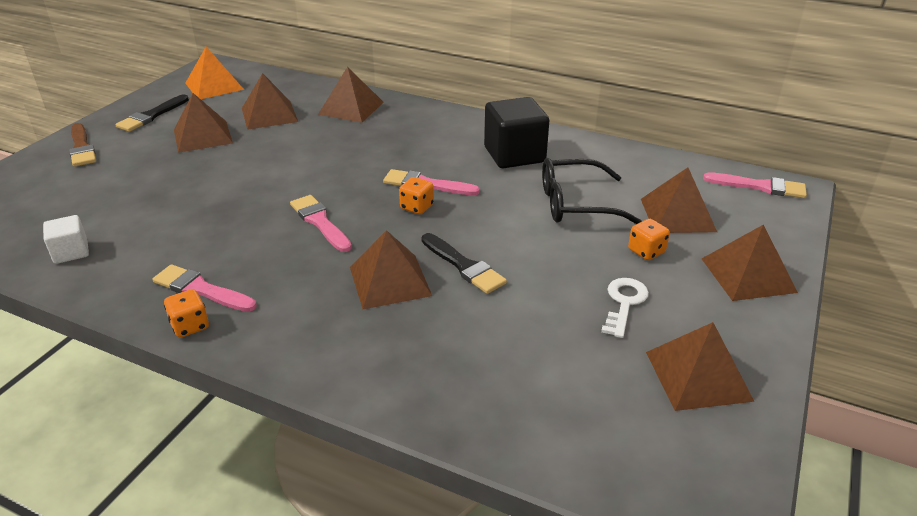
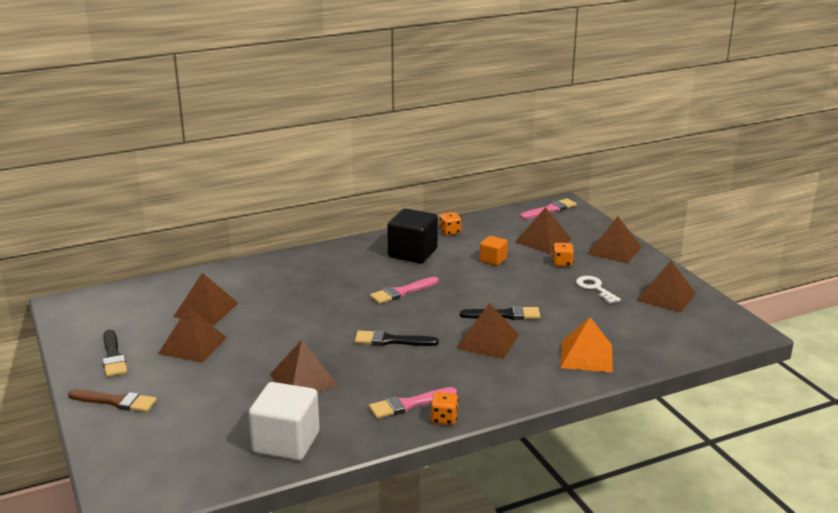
camera: 50 degrees left, 10 degrees down
(71, 252) = (286, 442): white cube -> white cube, size x1.87
(214, 86) = (108, 315): orange pyramid -> orange pyramid (586, 356)
(320, 222) = (391, 340): pink brush -> black brush
(351, 108) = (253, 277): brown pyramid -> brown pyramid (304, 380)
(417, 207) = (423, 305): orange dice -> orange dice (450, 232)
(576, 204) = (493, 260): black glasses -> orange cube

